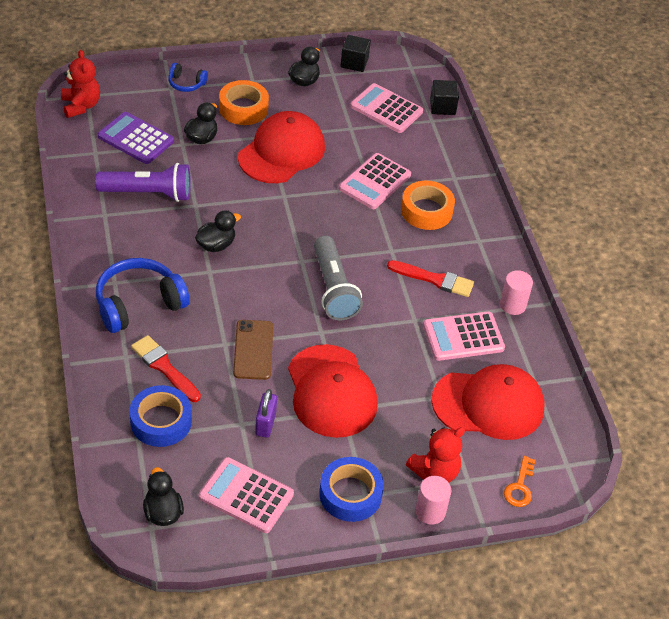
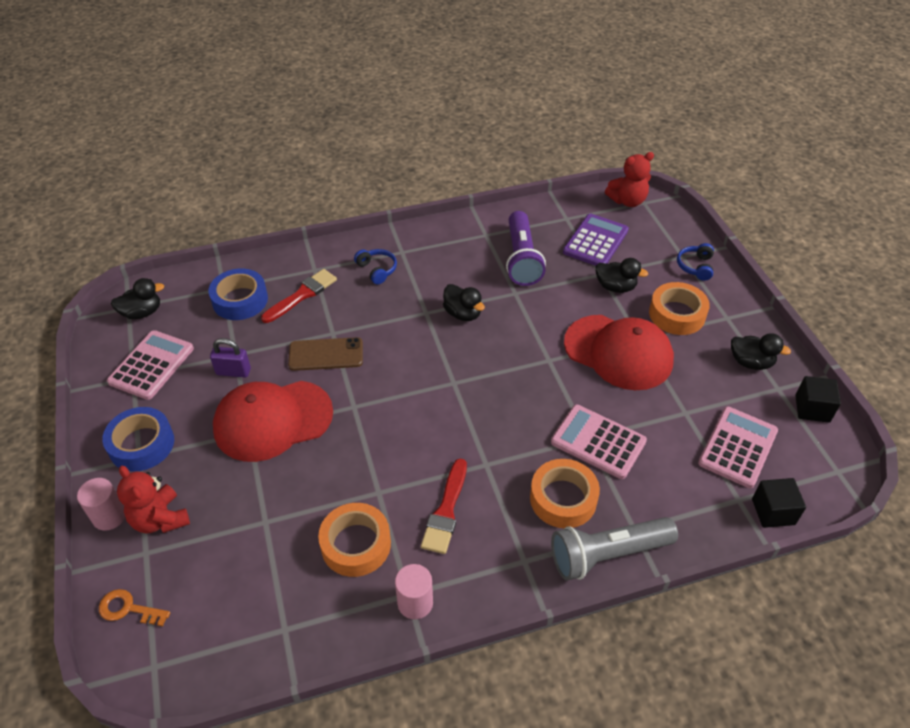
camera: 90 degrees right, 0 degrees up
(139, 304) = (377, 270): blue headphones -> blue headphones, size x0.50
(333, 289) = (416, 412): grey flashlight -> grey flashlight (607, 554)
(463, 337) = (356, 544): pink calculator -> orange tape
(488, 404) = (251, 573): red cap -> none

